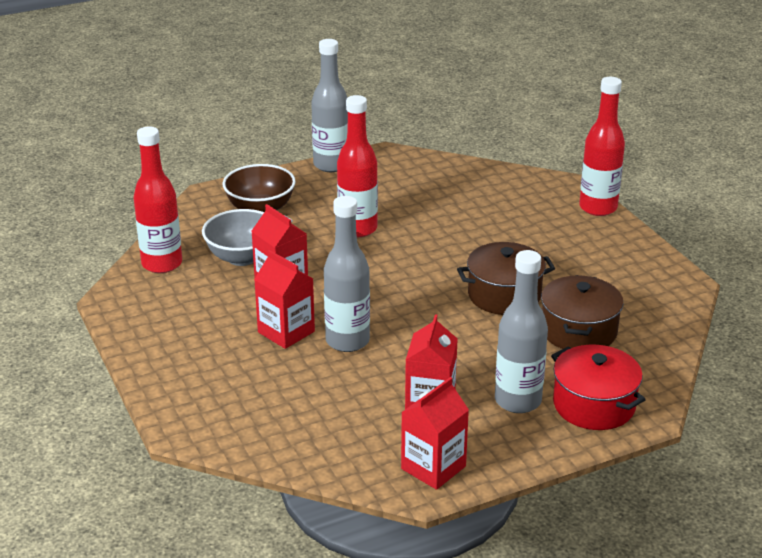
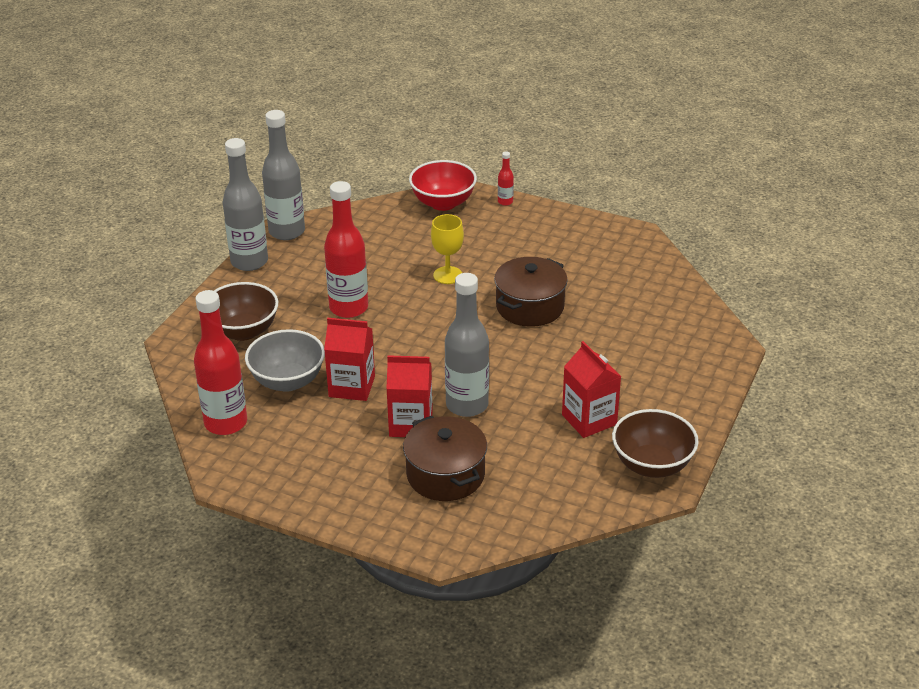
camera: 40 degrees left, 5 degrees up
(433, 467) = (652, 465): red carton -> brown bowl
(469, 241) = (447, 275): none -> yellow goblet
(517, 401) = (642, 383): grey bottle -> grey bottle (287, 231)
(542, 187) = (443, 203): none -> red bowl
(578, 331) = (614, 308): brown pot -> brown pot (445, 475)
(594, 405) = (692, 358): red pot -> none
(598, 208) = (505, 202): red bottle -> red bottle, size x0.43

